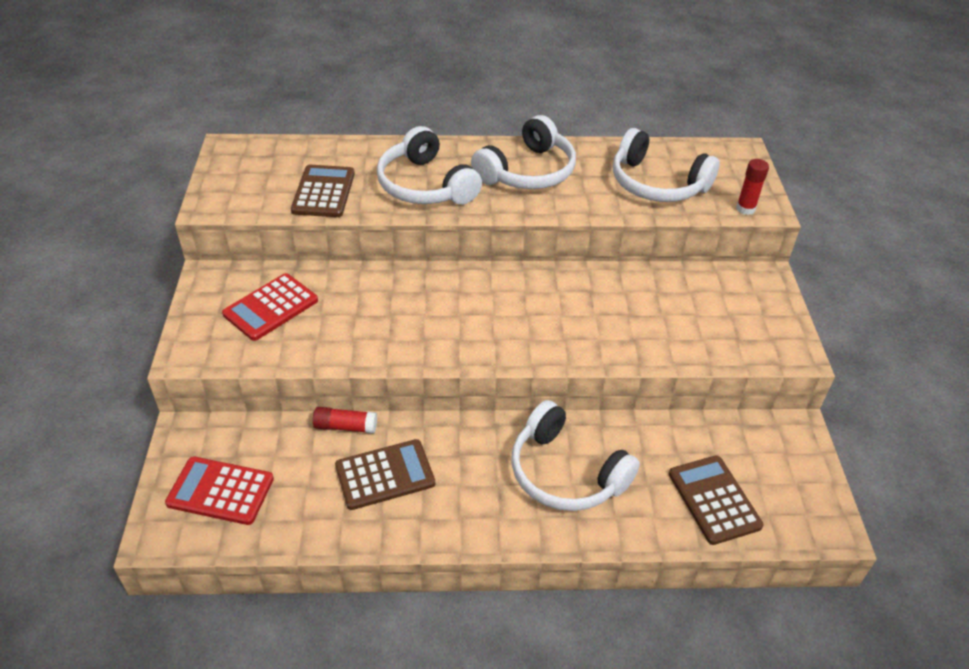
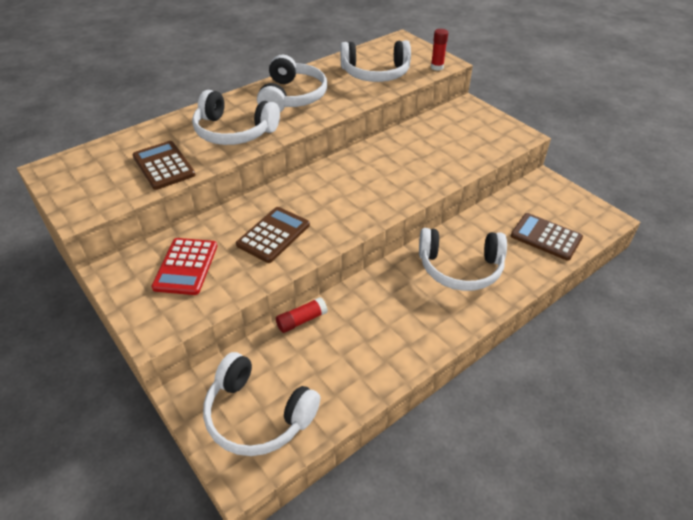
camera: 35 degrees left, 0 degrees up
(220, 491) = (257, 415): red calculator -> white headphones
(385, 475) = (359, 333): brown calculator -> brown calculator (273, 235)

